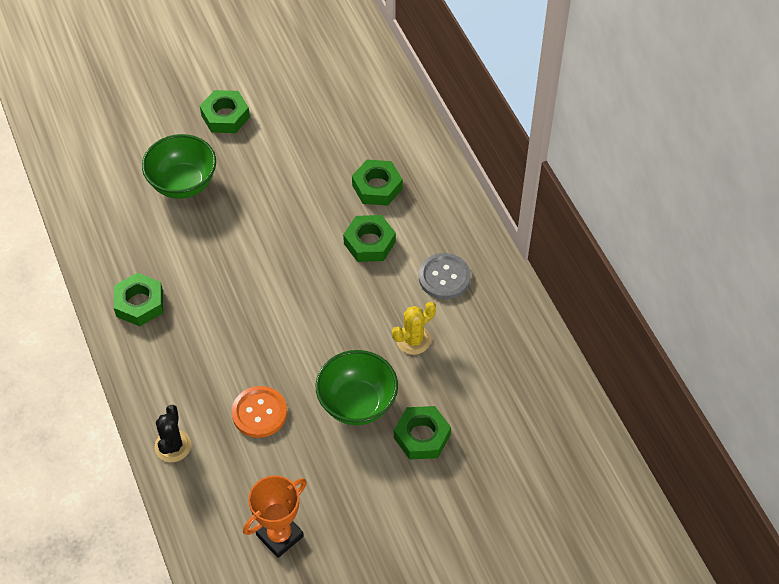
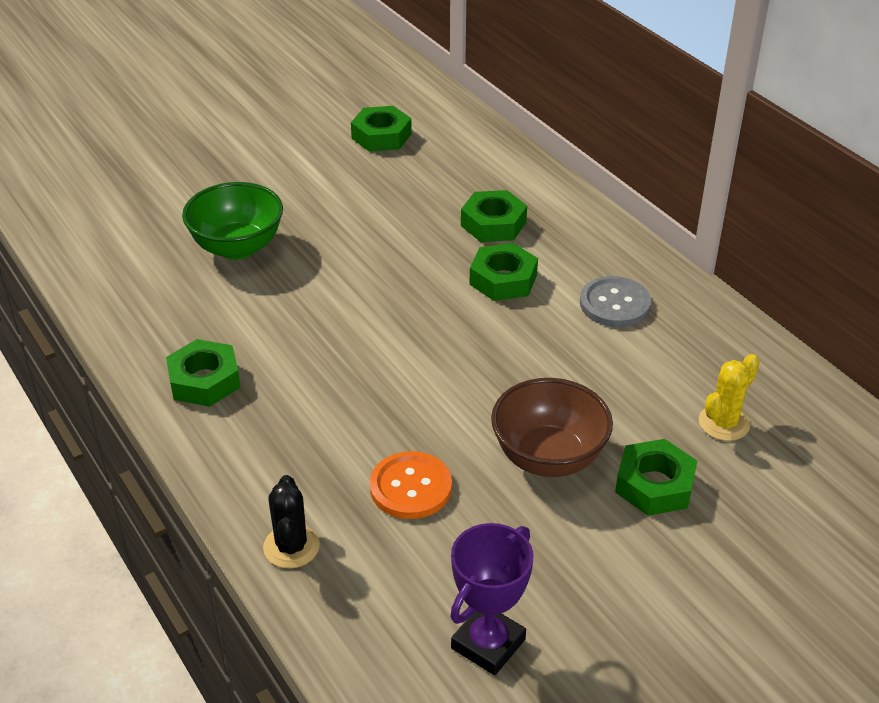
camera: 10 degrees left, 15 degrees down
(225, 116) = (277, 177): green nut -> green nut (381, 136)
(279, 535) = (488, 644): orange trophy -> purple trophy
(357, 403) = (548, 457): green bowl -> brown bowl
(413, 340) = (599, 375): yellow cactus -> yellow cactus (724, 423)

